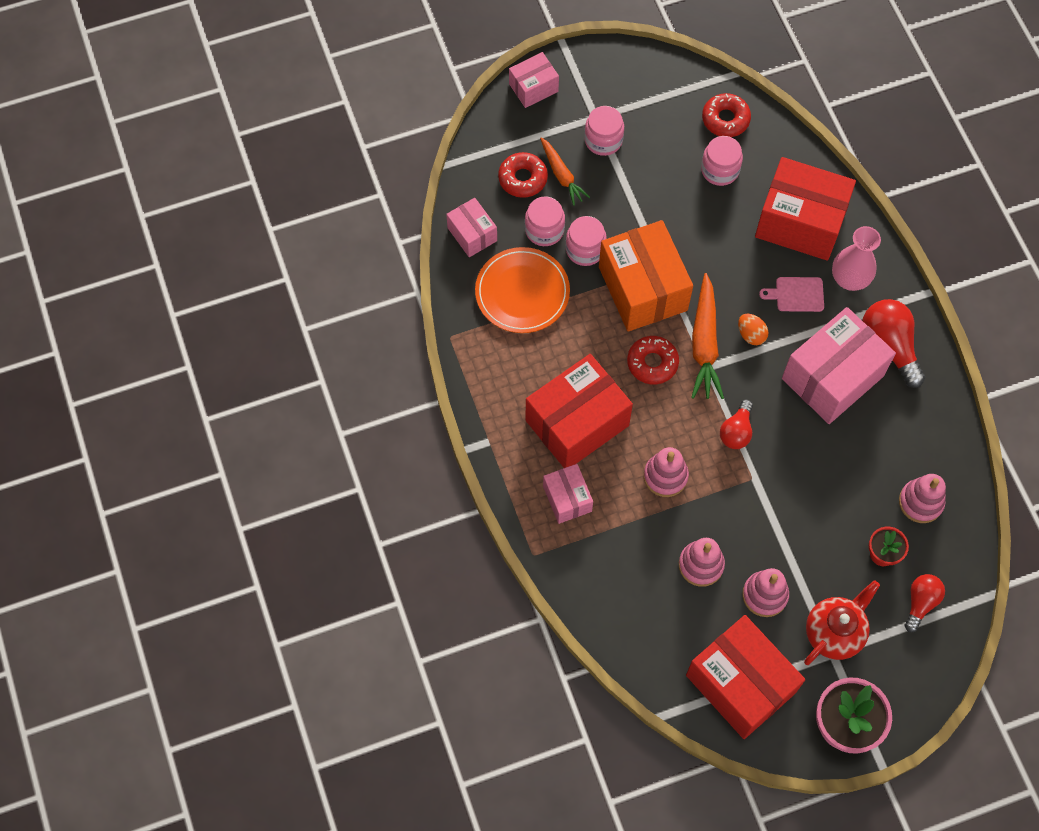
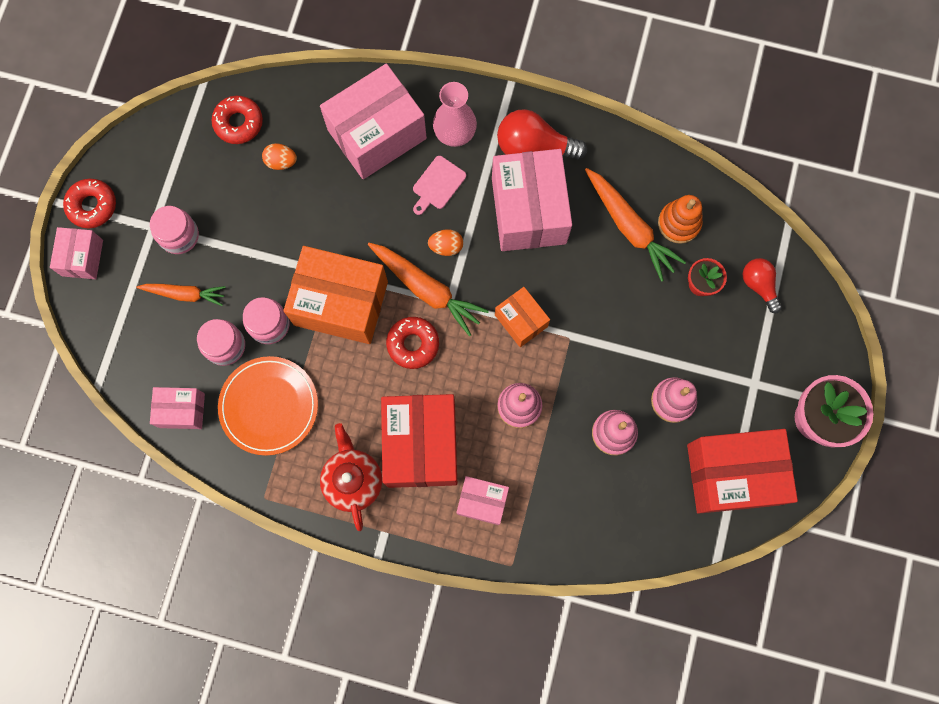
camera: 55 degrees left, 10 degrees up
(523, 178) = (162, 329): red donut -> red donut (92, 206)
(720, 170) = (281, 162): pink jar -> orange egg
(736, 431) = (521, 320): red light bulb -> orange box
(800, 222) = (377, 134): red box -> pink box
(834, 633) = (739, 369): red teapot -> red teapot (353, 480)
(884, 464) = (629, 227): none -> orange carrot
(920, 502) = (679, 223): pink stacking toy -> orange stacking toy

